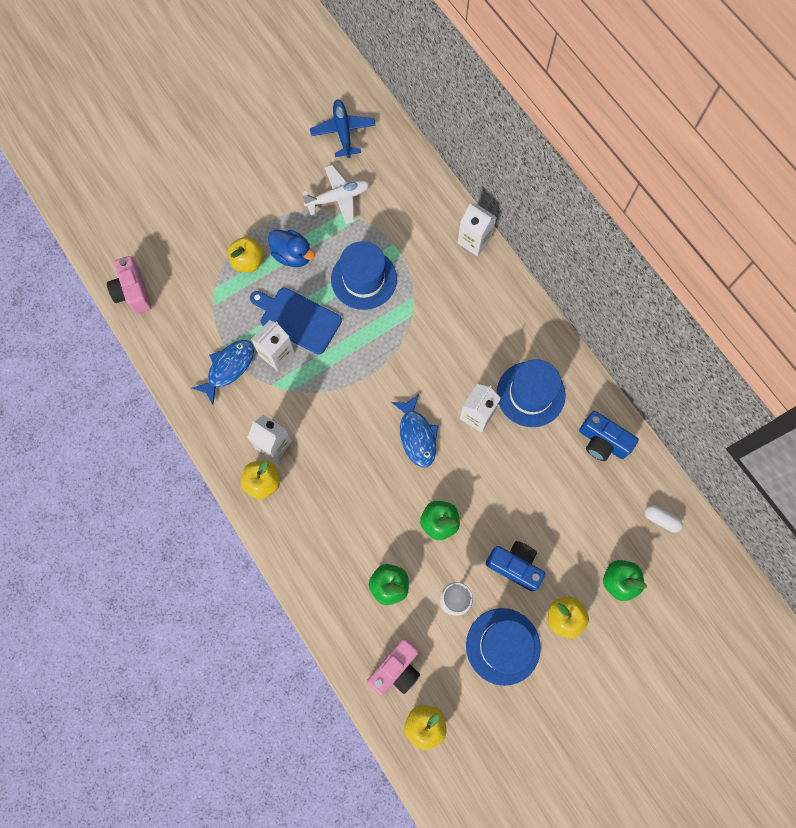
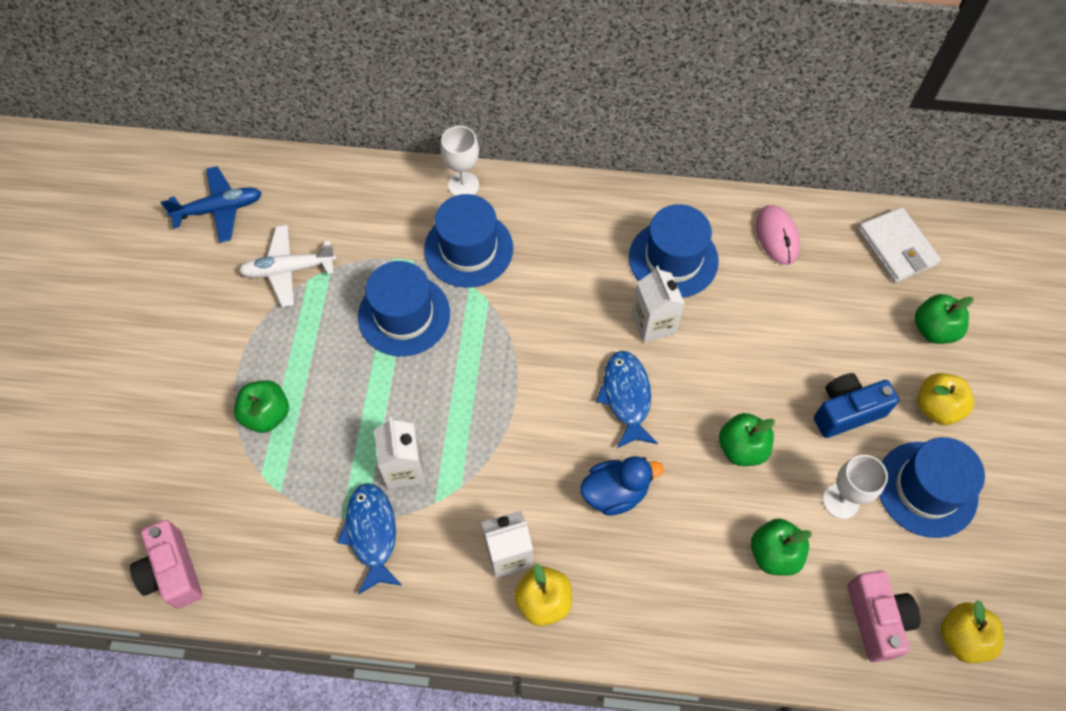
camera: 50 degrees left, 10 degrees down
(133, 292) = (173, 572): pink camera -> pink camera turned 45 degrees clockwise
(248, 262) = (267, 414): yellow apple -> green apple
(293, 255) = (306, 363): blue duck -> blue duck (615, 493)
(298, 319) = (385, 415): blue cutting board -> none
(338, 198) = (288, 270): white plane -> white plane turned 120 degrees counterclockwise
(343, 132) = (219, 209): blue plane -> blue plane turned 135 degrees clockwise
(417, 435) = (626, 397): blue fish -> blue fish turned 120 degrees counterclockwise
(435, 278) = (468, 249): none -> blue hat
(474, 241) = (463, 185): white carton -> white goblet
(602, 442) = (777, 236): blue camera -> pink mouse
(661, 519) = (896, 247): white capsule -> white wallet

